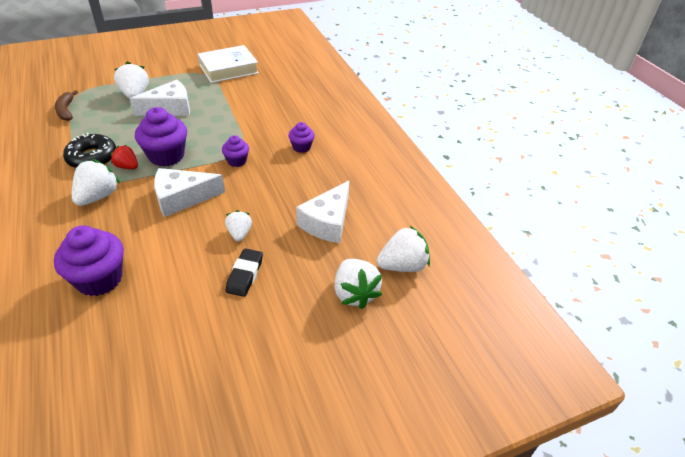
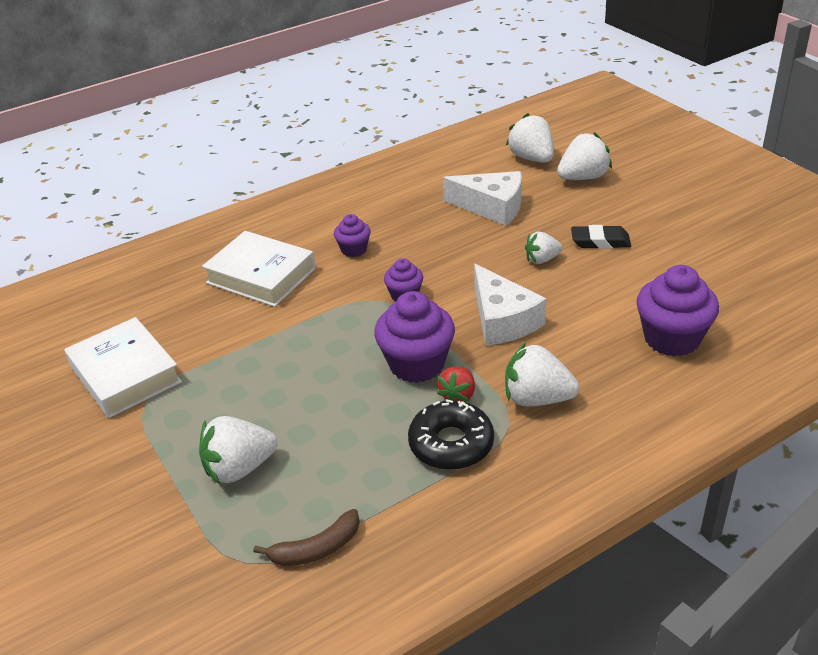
camera: 95 degrees left, 5 degrees down
(169, 108) = (279, 405): white cheese -> none
(291, 111) = (261, 276): none -> white book

